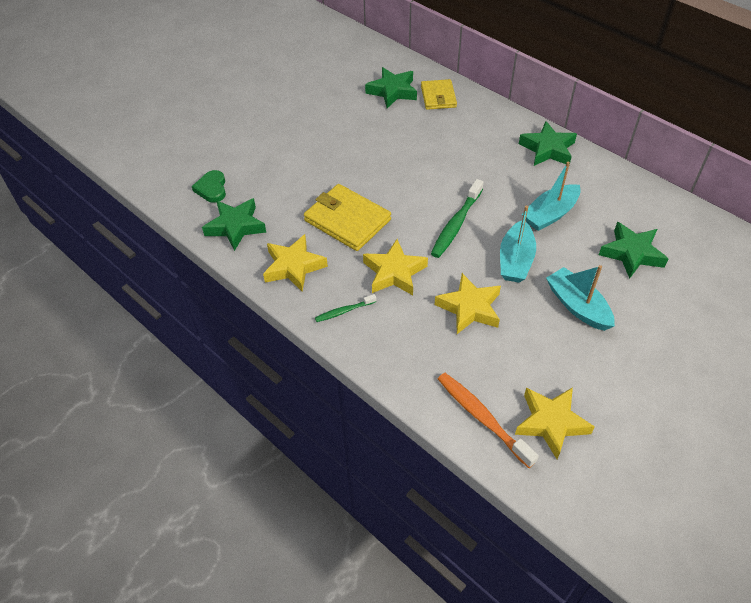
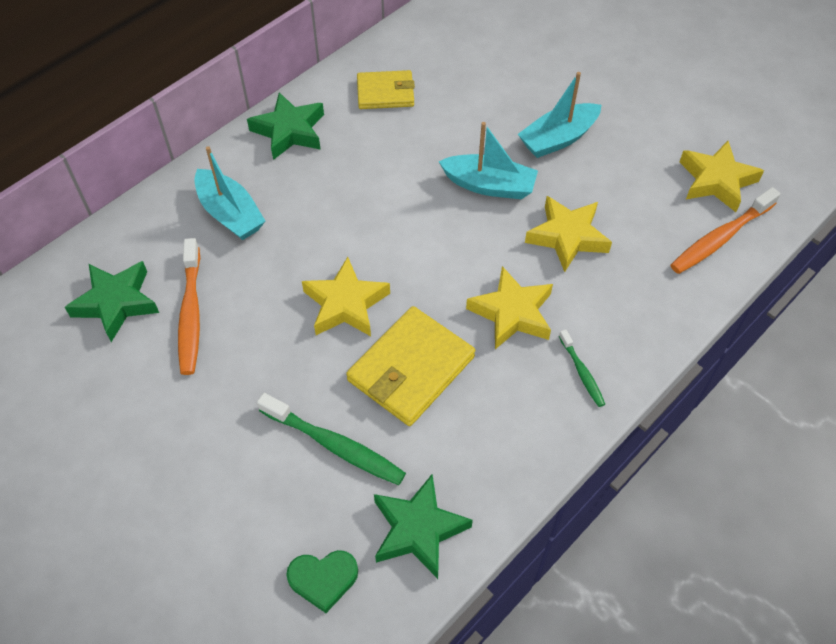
camera: 90 degrees left, 5 degrees up
(293, 267) = (503, 438): yellow star -> yellow star (346, 304)
(386, 121) = (191, 314): none -> orange toothbrush
(438, 97) = (146, 243): yellow wallet -> yellow wallet (385, 92)
(456, 224) = (425, 240): green toothbrush -> green toothbrush (335, 445)
(550, 214) = (412, 144): turquoise boat -> turquoise boat (230, 214)
(631, 253) = (478, 82): green star -> none

